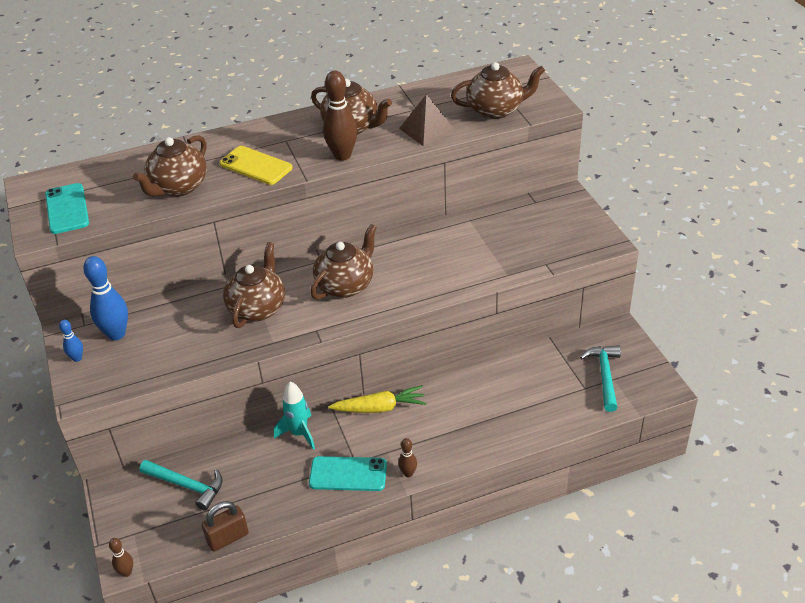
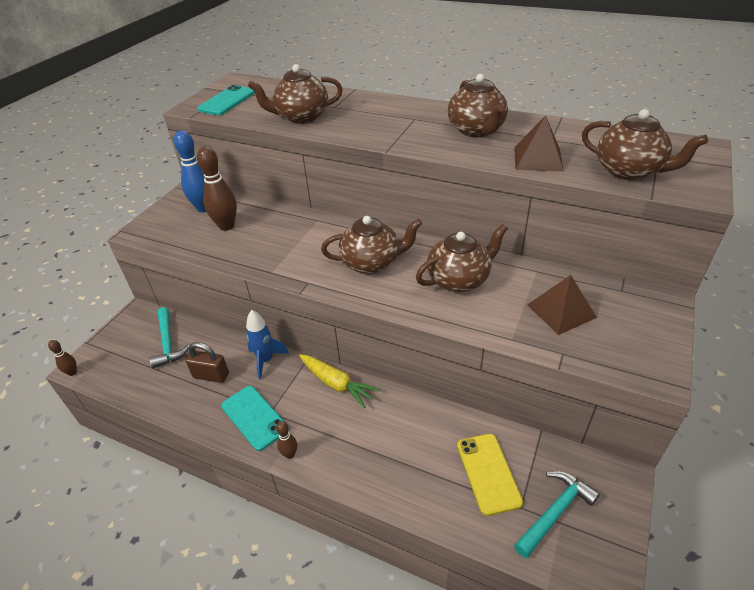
camera: 45 degrees right, 0 degrees up
(77, 358) = (167, 209): blue bowling pin -> none
(228, 538) = (138, 398): brown padlock -> brown padlock (211, 375)
(256, 166) = (368, 126): yellow phone -> yellow phone (488, 473)
(258, 308) = (296, 242): brown teapot -> brown teapot (459, 280)
(299, 433) = (266, 360): turquoise rocket -> blue rocket
(342, 155) = (438, 147): brown bowling pin -> brown bowling pin (226, 226)
(515, 238) = (561, 311): none -> brown pyramid

